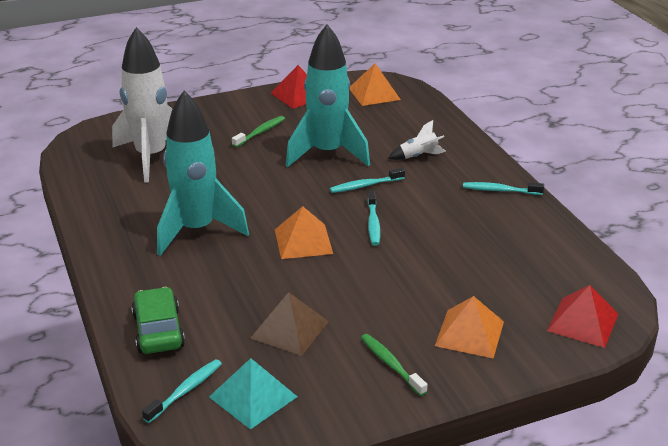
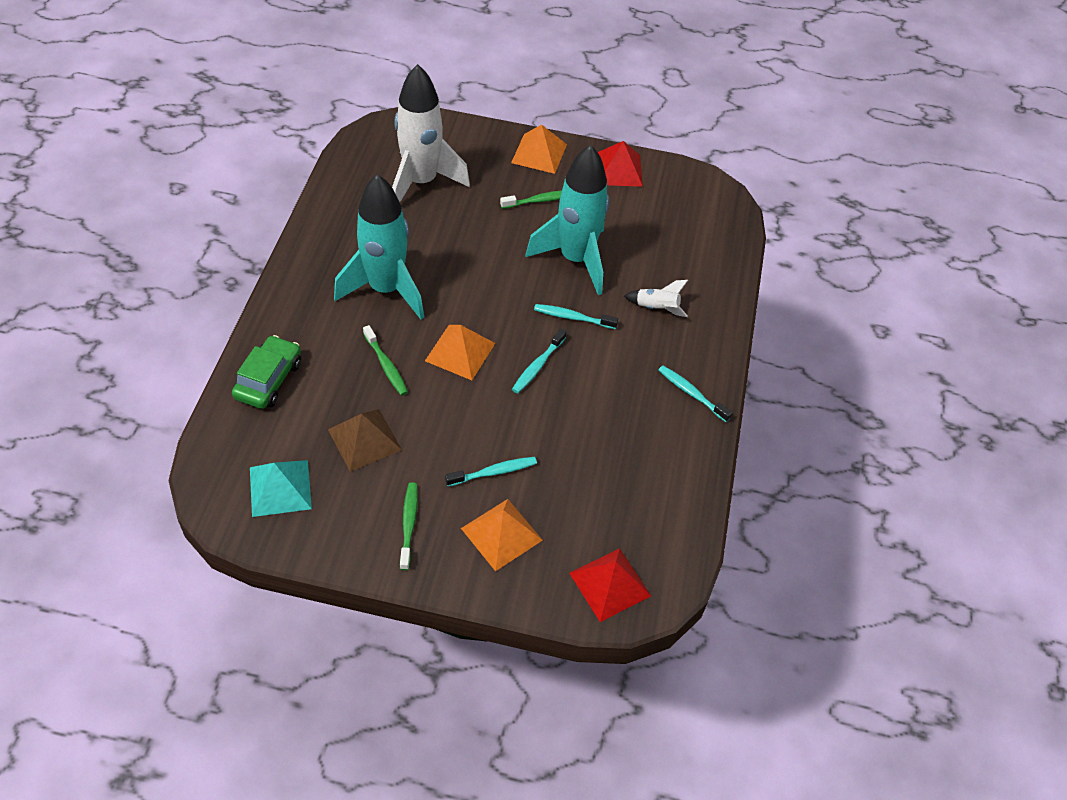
camera: 30 degrees right, 20 degrees up
(185, 391) = (239, 451): turquoise toothbrush -> turquoise toothbrush (494, 472)
(252, 276) = (386, 365): none -> green toothbrush
(374, 93) = (693, 204): orange pyramid -> orange pyramid (539, 153)

